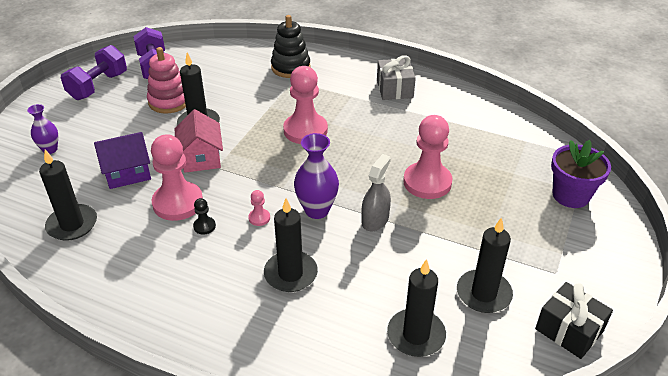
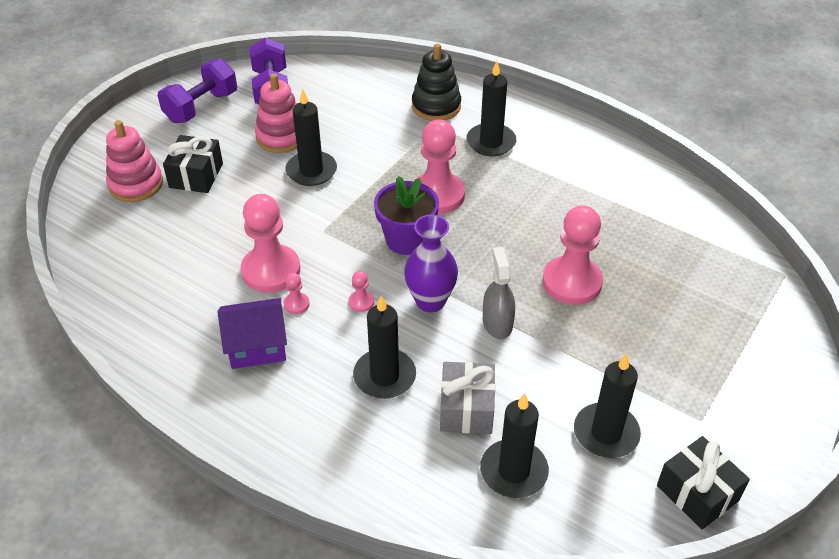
camera: 10 degrees right, 5 degrees up
(50, 149) = (136, 184): purple vase -> pink stacking toy
(72, 224) = (149, 282): black candle -> black candle (491, 142)
(101, 137) = (196, 175): none -> black gift
(127, 173) = (219, 225): purple house -> purple house (257, 346)
(201, 158) = (307, 216): pink house -> none
(204, 226) = (296, 304): black pawn -> pink pawn
(375, 220) = (497, 323): grey spray bottle -> grey spray bottle turned 45 degrees counterclockwise
(394, 89) = (560, 151): grey gift -> grey gift (466, 409)
(570, 195) = (748, 323): purple flower pot -> purple flower pot (407, 240)

